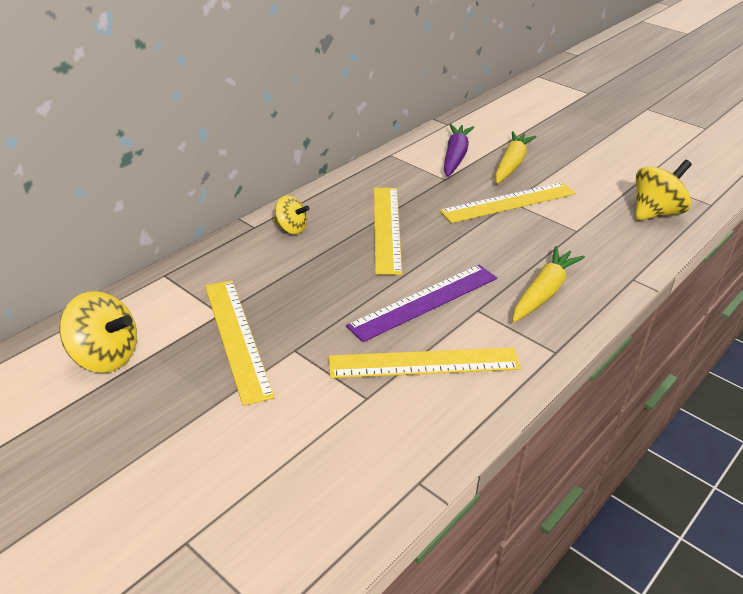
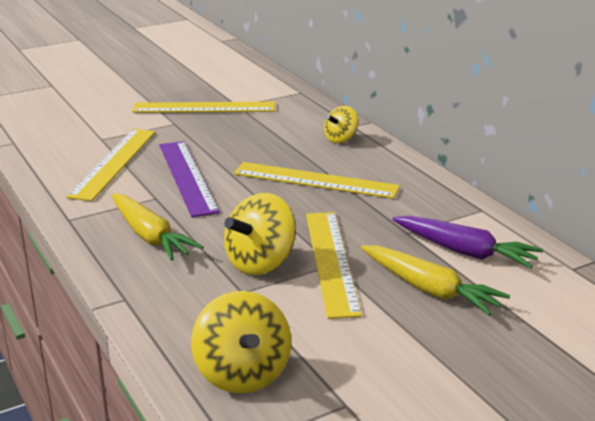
camera: 110 degrees right, 10 degrees down
(105, 357) = (219, 74): yellow spinning top -> yellow spinning top (260, 263)

